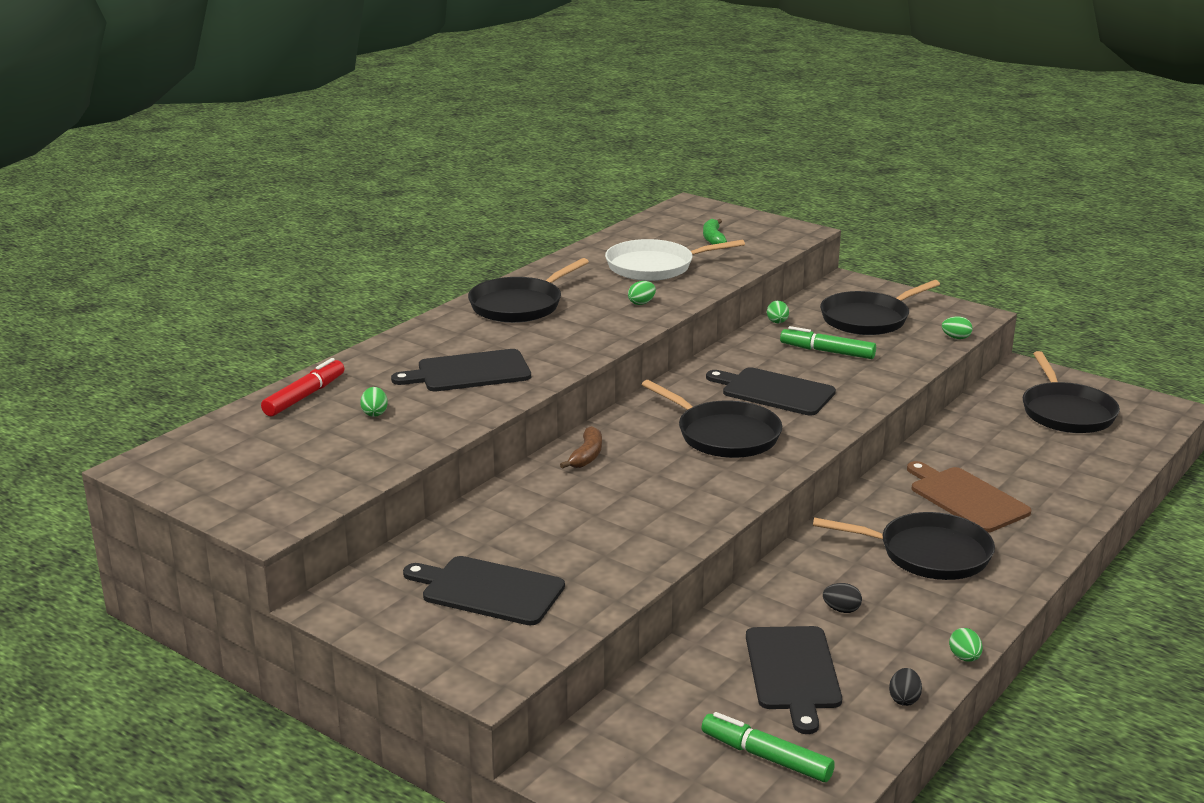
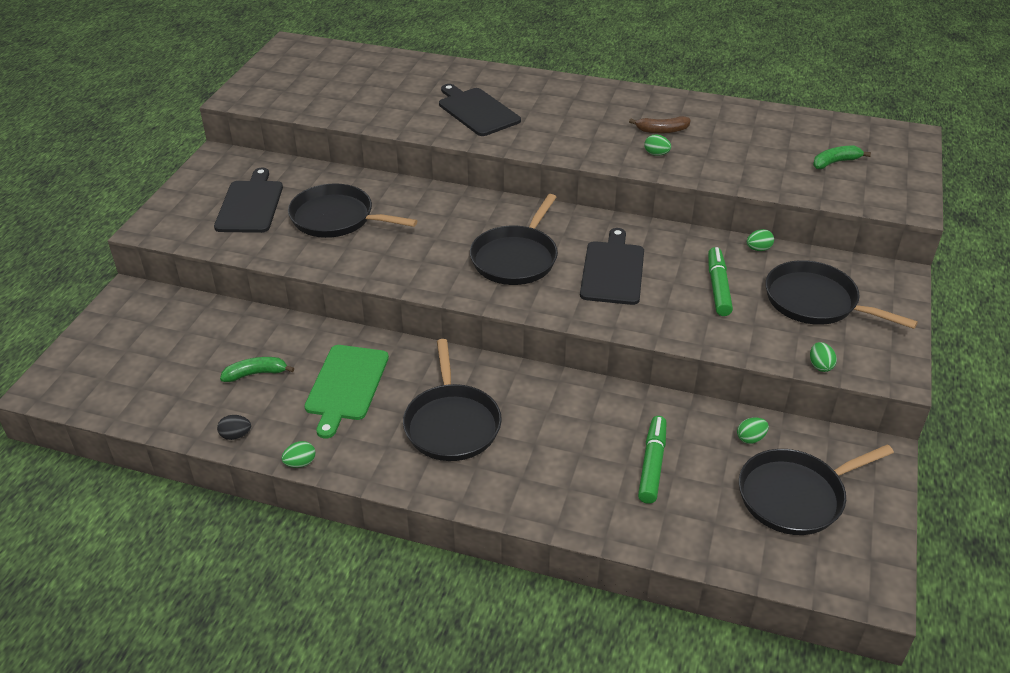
camera: 70 degrees right, 15 degrees up
(305, 396) = (405, 65): red marker -> none
(374, 413) = (394, 93): green egg -> green egg (750, 438)
(519, 305) = (607, 104): black pan -> black pan (336, 218)
(587, 456) = (446, 203): brown banana -> brown banana (662, 130)
(654, 267) = (739, 145): white pan -> none
(766, 756) = (155, 377): green marker -> green marker (652, 464)
(793, 672) = (256, 374): black cutting board -> green banana
(841, 610) = (346, 385): black egg -> green cutting board
(966, 498) = (561, 437): brown cutting board -> none

